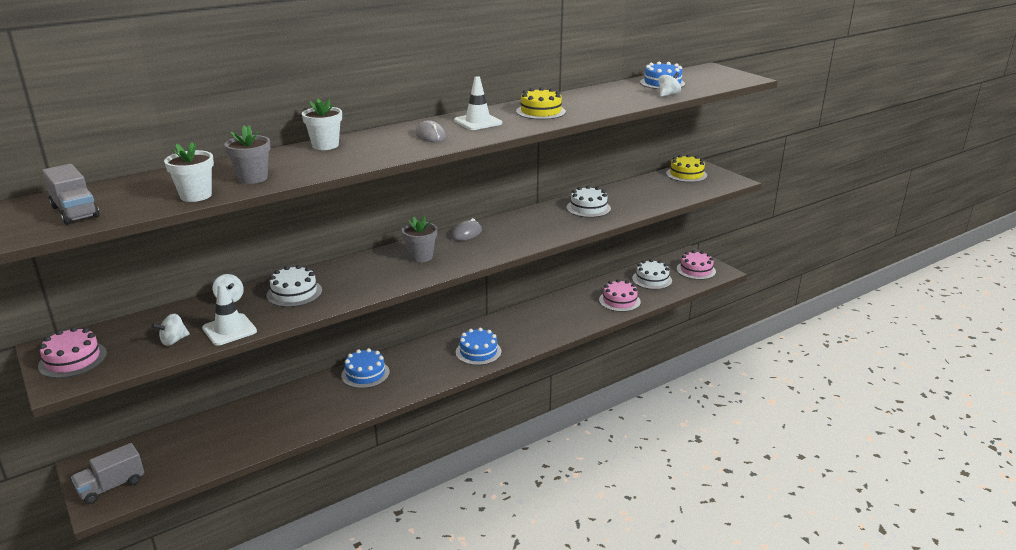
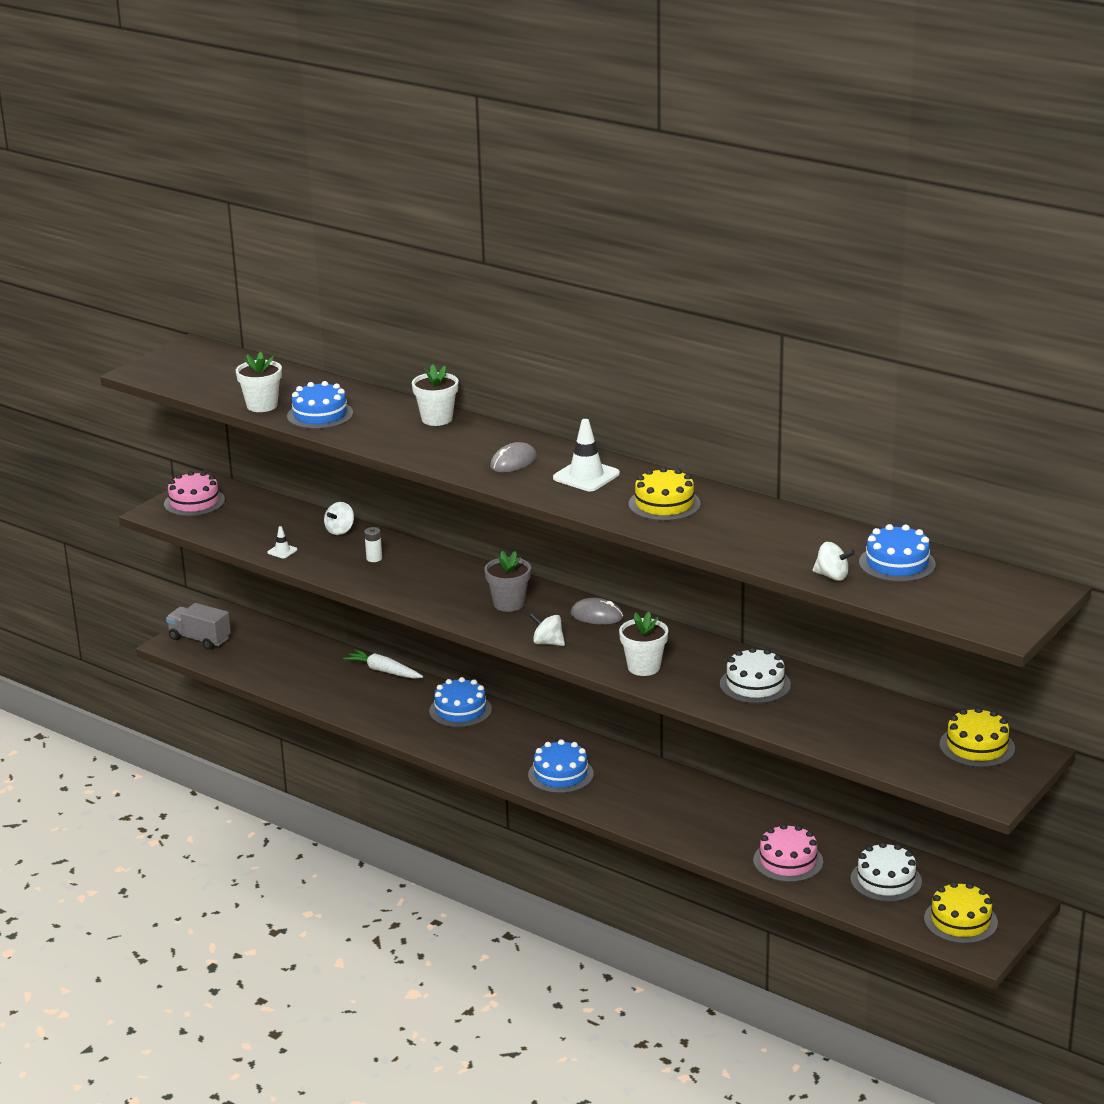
camera: 70 degrees right, 0 degrees up
(75, 212) = (198, 374): grey truck -> none
(173, 341) = (248, 533): white spinning top -> white spinning top (548, 643)
(229, 330) = (282, 551): white traffic cone -> white traffic cone, size x0.50
(253, 178) = (320, 415): grey flower pot -> blue cake
(277, 396) = (384, 671): none -> white carrot
(294, 293) = (374, 558): white cake -> white battery
(544, 232) = (644, 667): none -> white flower pot
(696, 270) = (960, 921): pink cake -> yellow cake

